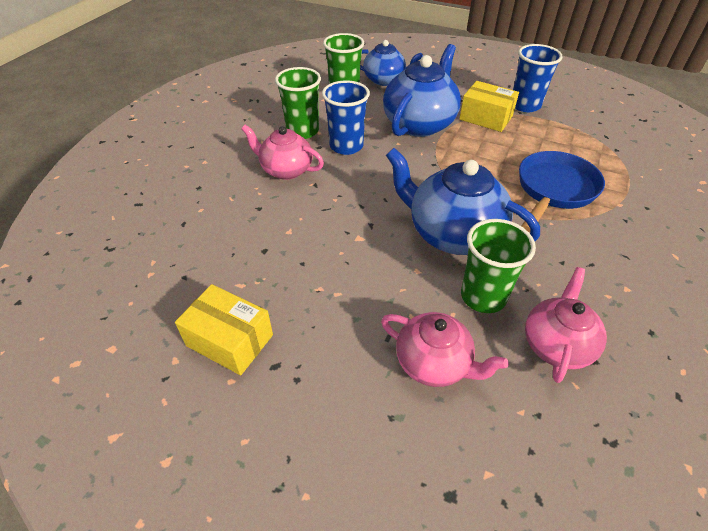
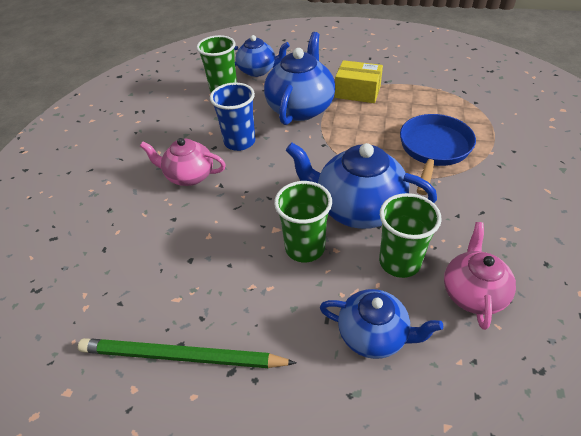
camera: 10 degrees left, 0 degrees up
(230, 340) = (181, 356): yellow box -> green pencil
(302, 131) = (194, 134): green cup -> green cup (305, 248)
(434, 363) = (374, 335): pink teapot -> blue teapot
(525, 105) = (388, 74): blue cup -> none

